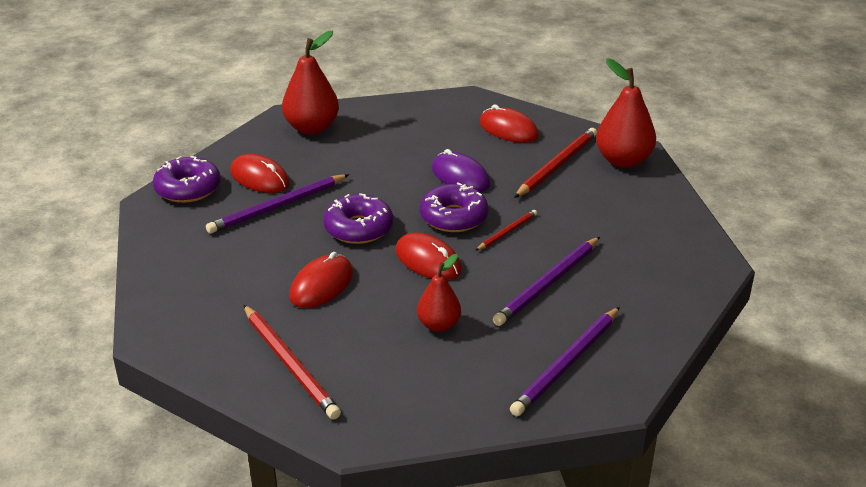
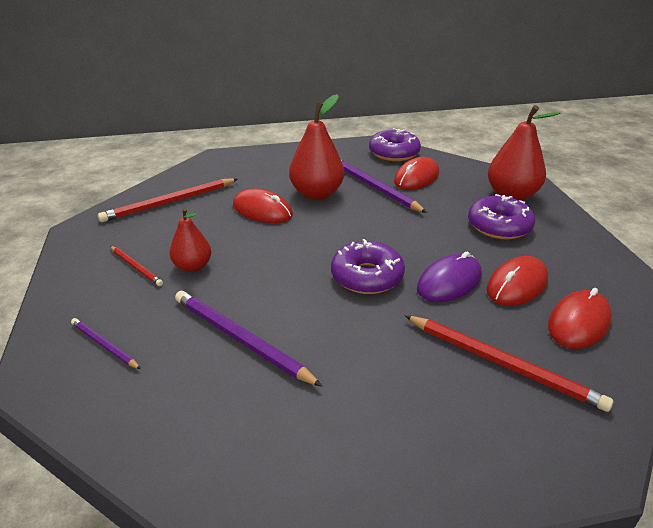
camera: 90 degrees right, 0 degrees up
(358, 228) = (344, 224): purple donut -> purple donut (499, 226)
(428, 260) = (291, 261): red mouse -> red mouse (517, 284)
(507, 232) = (341, 312): red pencil -> red pencil (136, 267)
(567, 363) = (104, 345): purple pencil -> purple pencil, size x0.55
(623, 160) = (544, 442): red pear -> red pear (317, 194)

